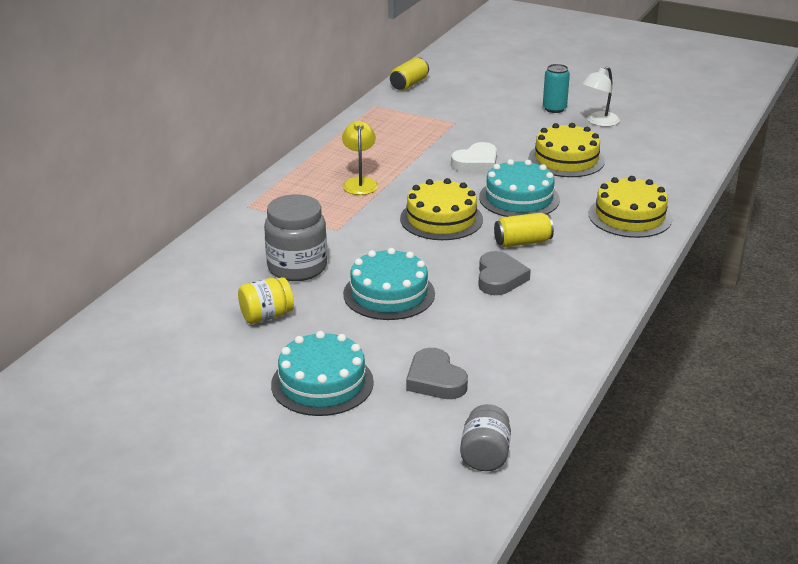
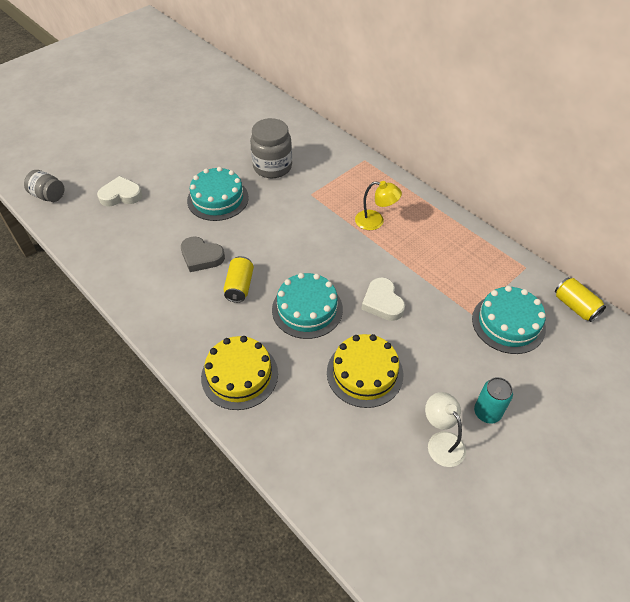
camera: 110 degrees right, 20 degrees up
(266, 316) = (227, 146): yellow jar -> none
(322, 383) = (151, 154): turquoise cake -> turquoise cake (508, 323)
(435, 380) = (121, 195): grey heart -> white heart
(441, 219) = (298, 251): yellow cake -> none

